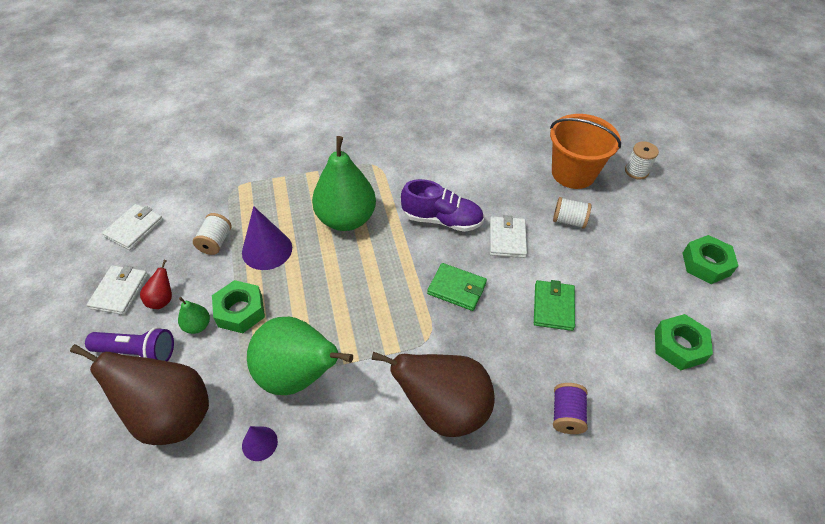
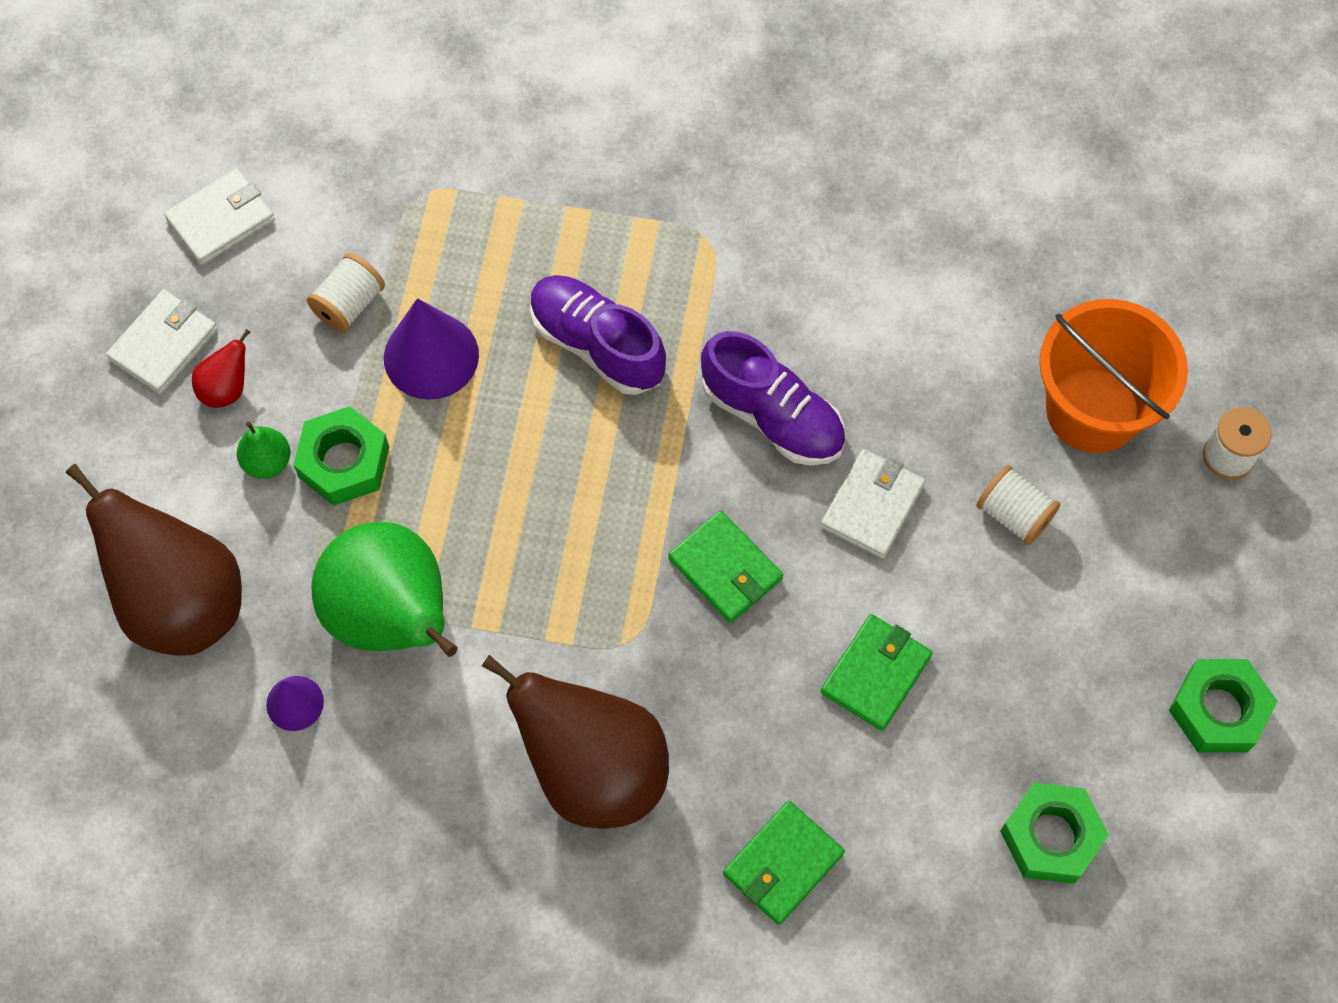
camera: 25 degrees right, 15 degrees up
(137, 352) = (162, 471): purple flashlight -> none
(346, 219) = (597, 345): green pear -> purple shoe
(566, 414) = (782, 864): purple spool -> green wallet

